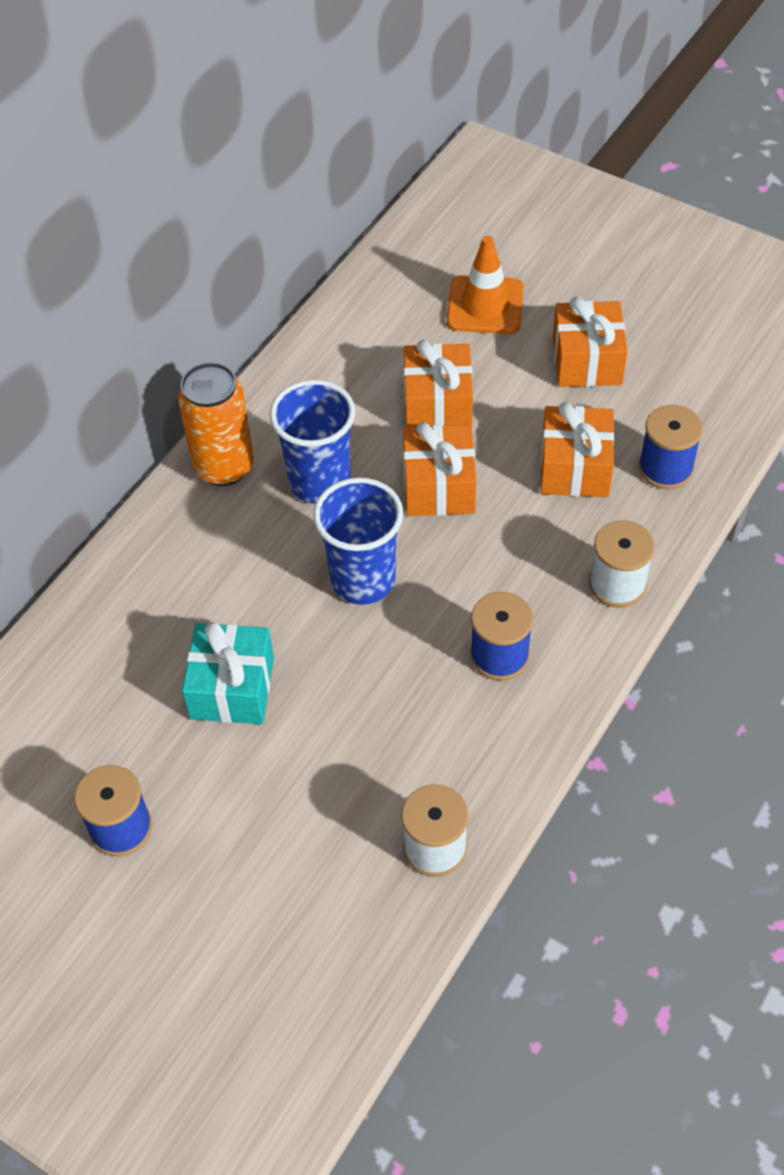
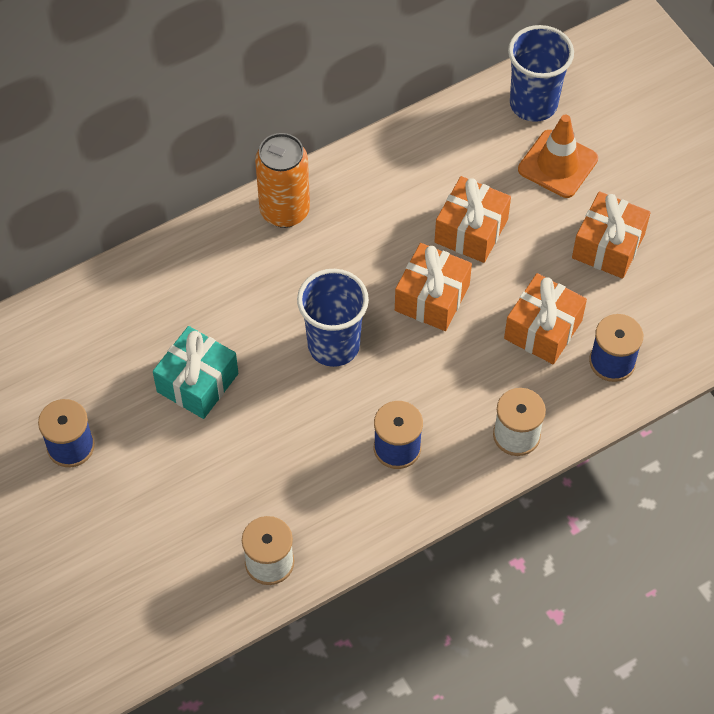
camera: 25 degrees right, 5 degrees up
(319, 482) = (346, 254): blue cup -> blue cup (533, 104)

